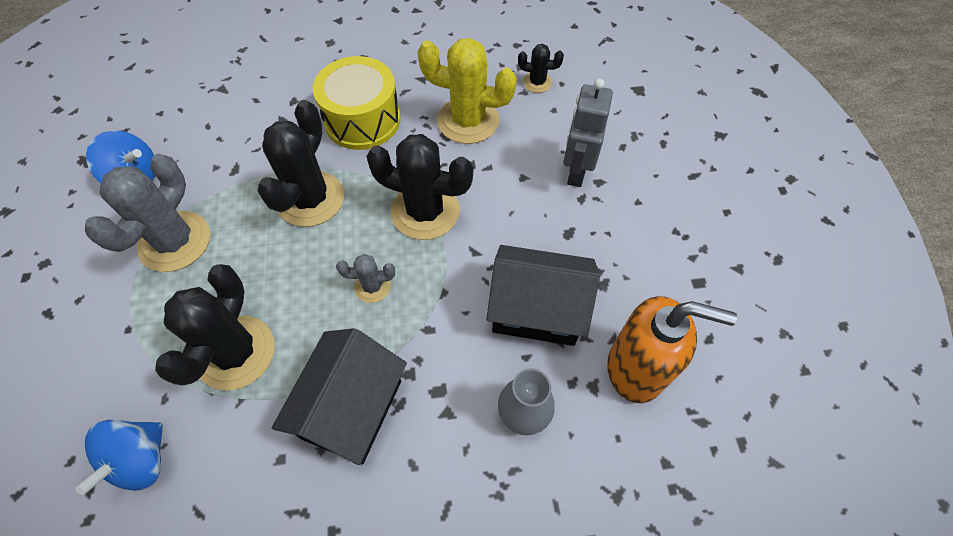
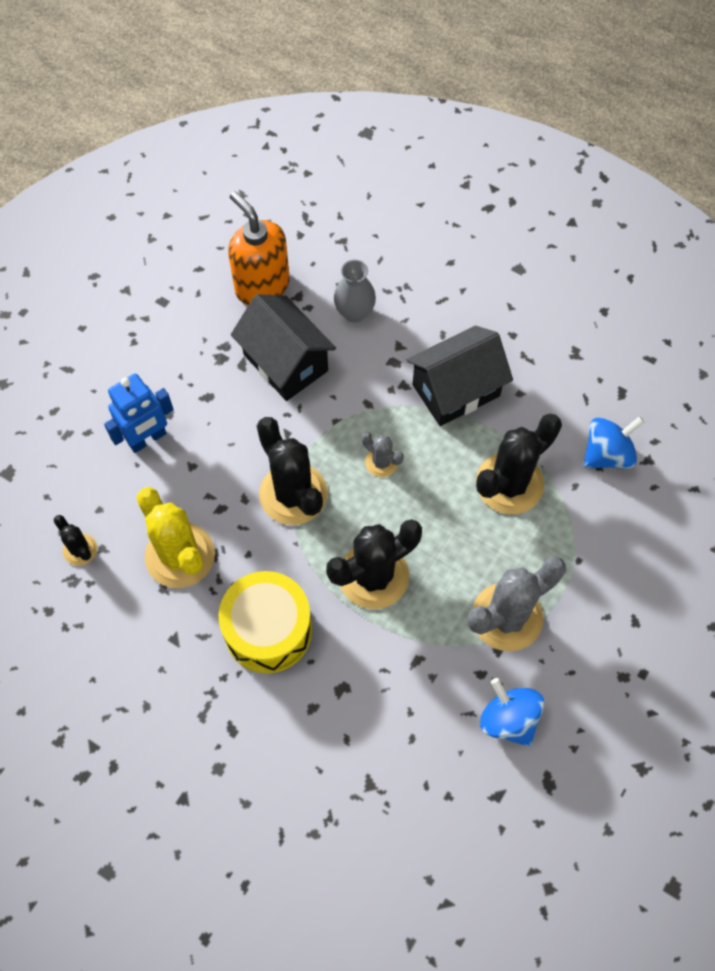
camera: 140 degrees left, 5 degrees up
(576, 171) = (147, 439): grey robot -> blue robot

